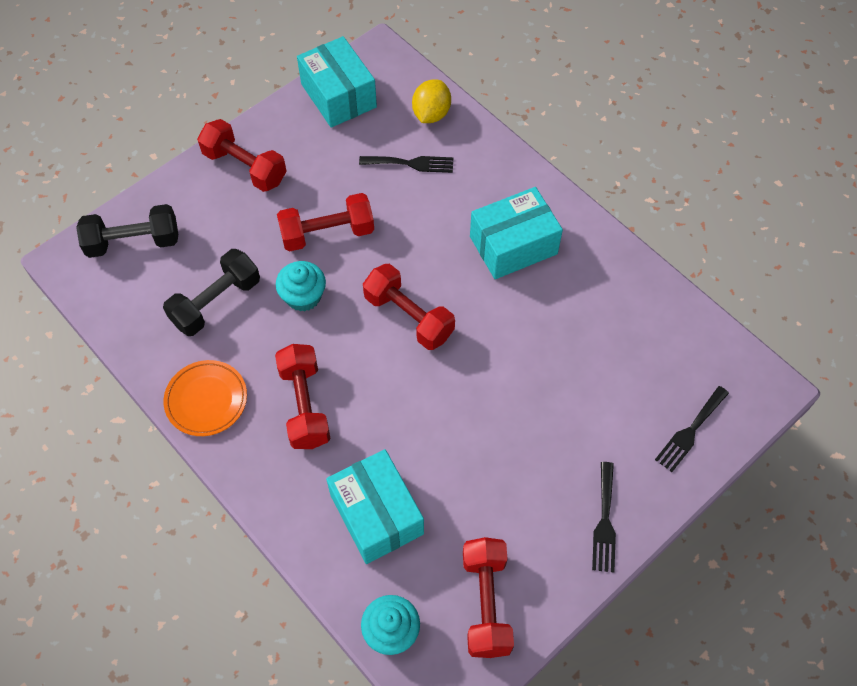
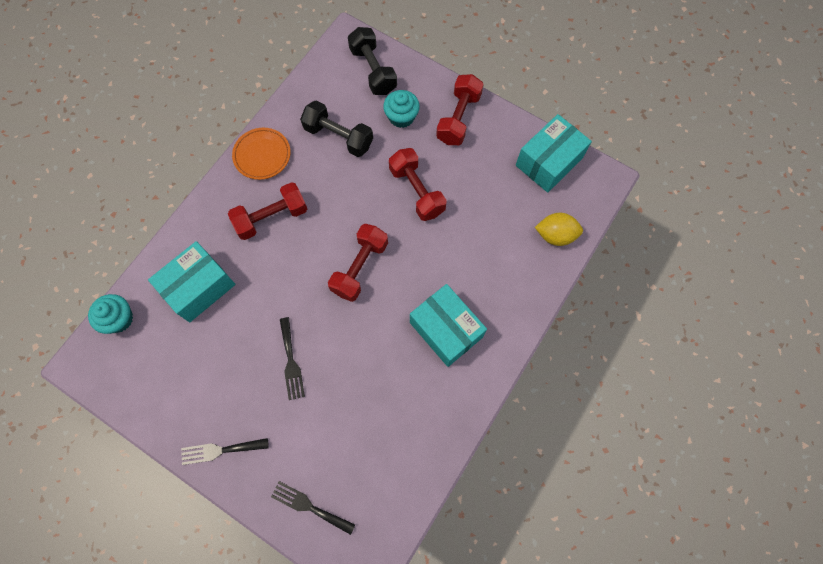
camera: 75 degrees right, 10 degrees up
(303, 296) = (358, 191): turquoise cupcake -> turquoise cupcake (401, 117)
(411, 163) = (500, 233): black fork -> black fork (291, 362)
(486, 603) = (146, 377): red dumbbell -> none

